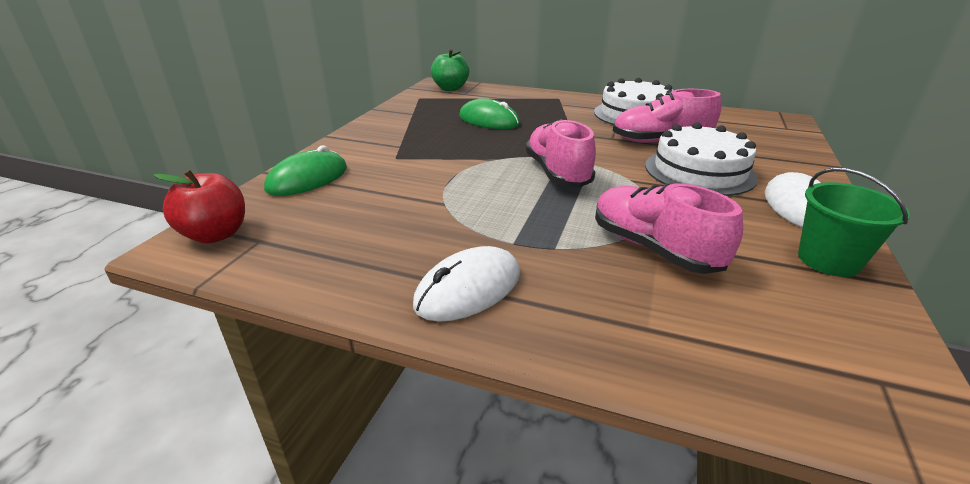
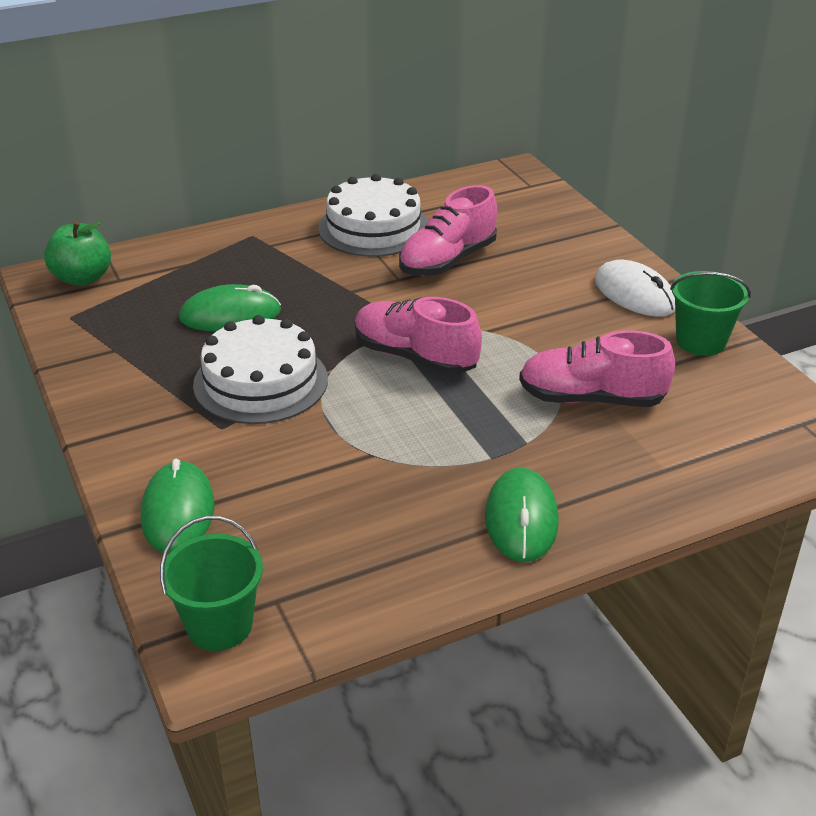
camera: 45 degrees left, 5 degrees up
(216, 234) = (219, 625): red apple -> green bucket
(468, 289) = (521, 519): white mouse -> green mouse
(699, 171) = (526, 288): white cake -> white cake (261, 382)

